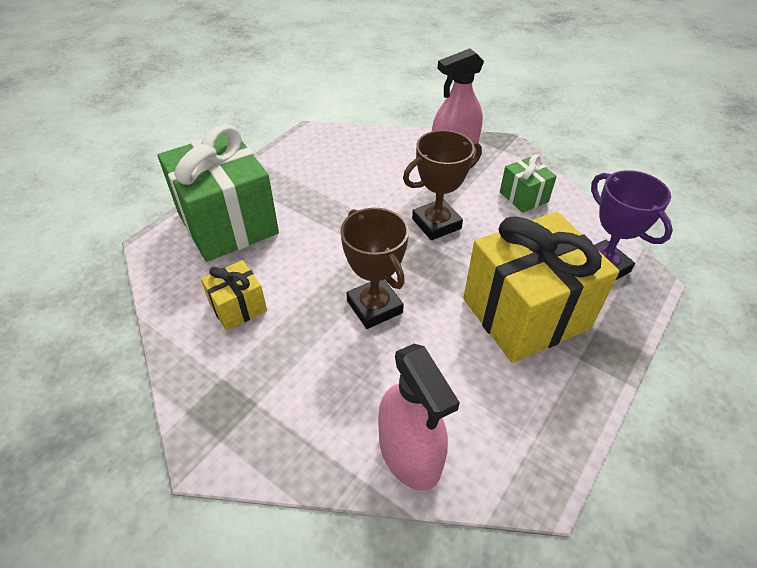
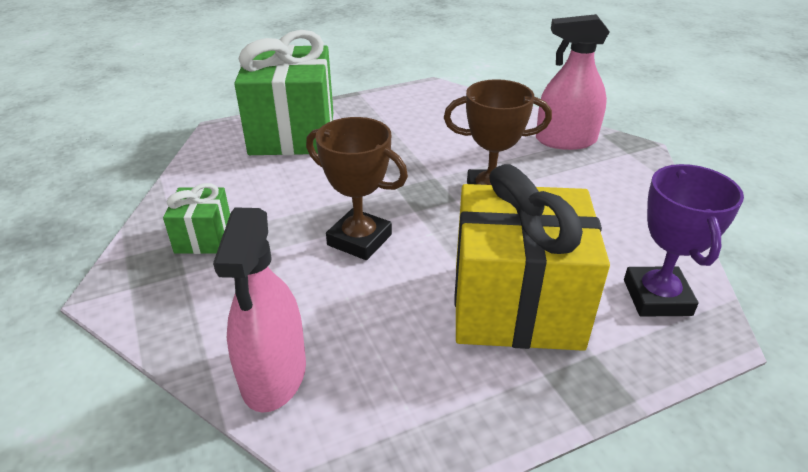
camera: 30 degrees right, 10 degrees down
(238, 307) = (240, 197): yellow gift -> none
(374, 307) = (359, 240): brown trophy -> brown trophy turned 60 degrees counterclockwise
(523, 197) = (614, 200): green gift -> green gift (203, 237)

